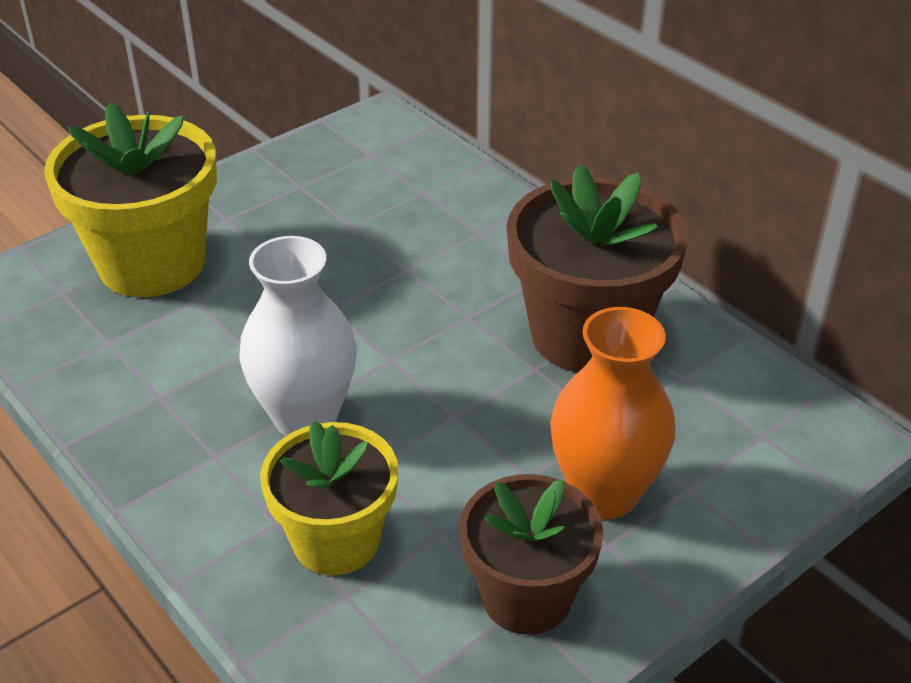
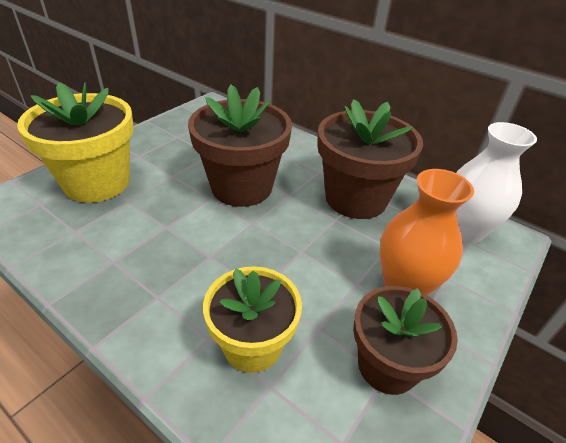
camera: 15 degrees left, 0 degrees up
(305, 418) = (211, 264): white vase -> white vase (464, 231)
(389, 294) = (241, 187): none -> brown flower pot

